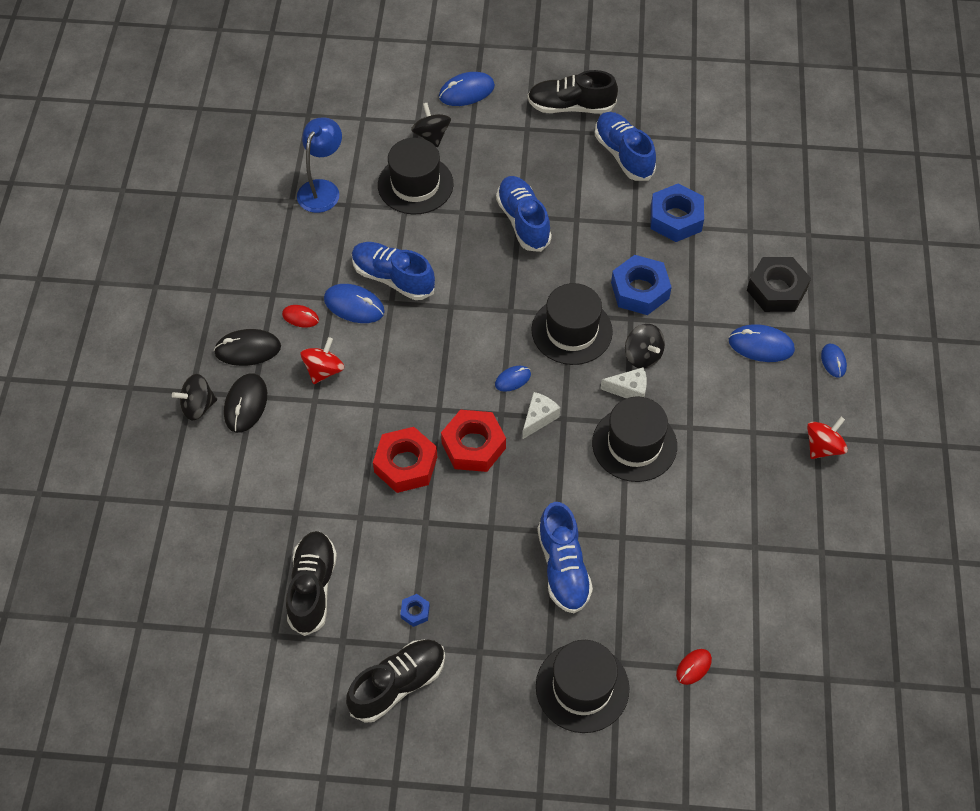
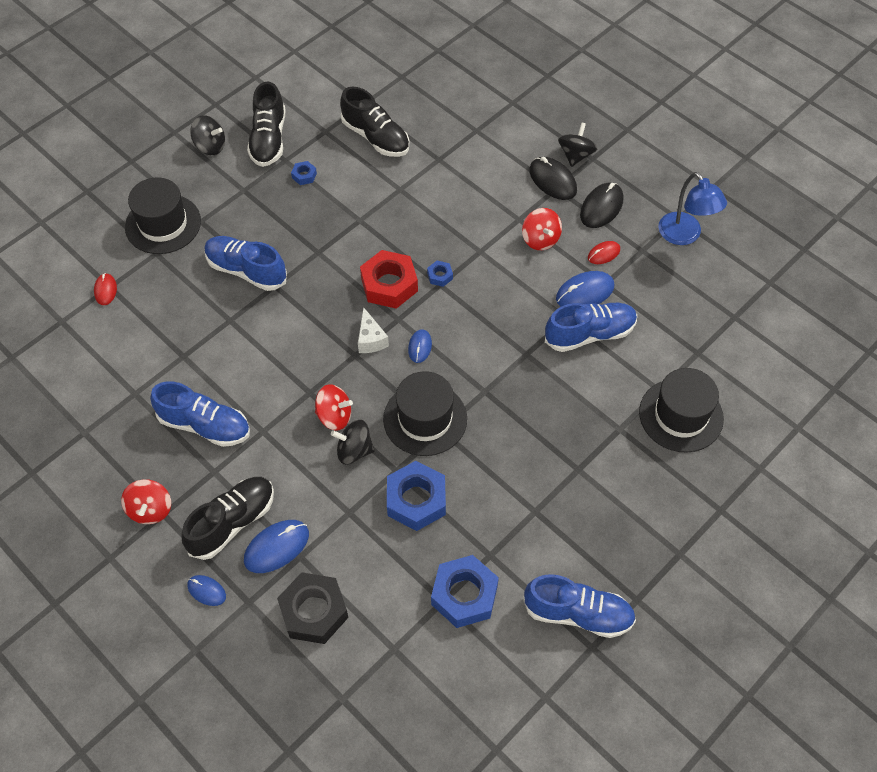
camera: 130 degrees right, 0 degrees up
(322, 189) = (730, 345): blue lamp -> blue lamp (684, 235)
(405, 464) = (414, 237): red nut -> none
(430, 415) = (440, 276): none -> blue nut
(431, 135) = (732, 467): black spinning top -> black spinning top (210, 146)
(466, 91) = (770, 536): blue mouse -> none
(523, 221) = (569, 467): blue shoe -> blue shoe (205, 425)
(571, 106) = (679, 616): black shoe -> black shoe (232, 522)
(629, 390) = (334, 416): white cheese -> red spinning top
(634, 444) = (287, 383): black hat -> none

